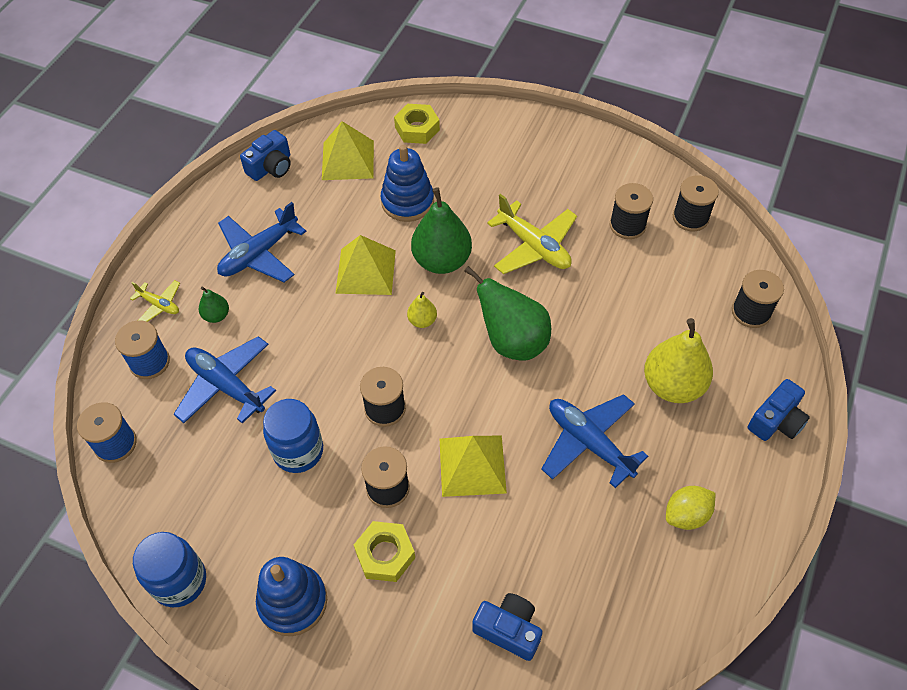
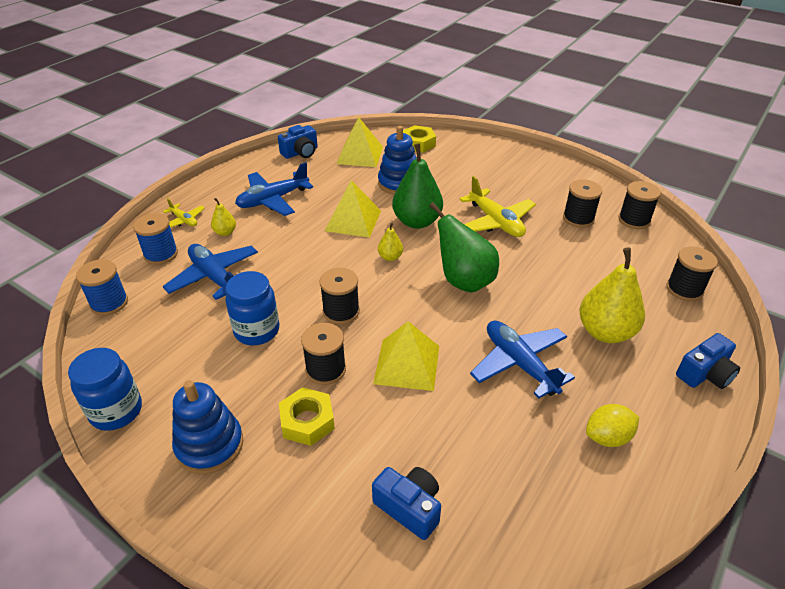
camera: 10 degrees right, 15 degrees down
(216, 315) = (225, 232): green pear -> yellow pear

